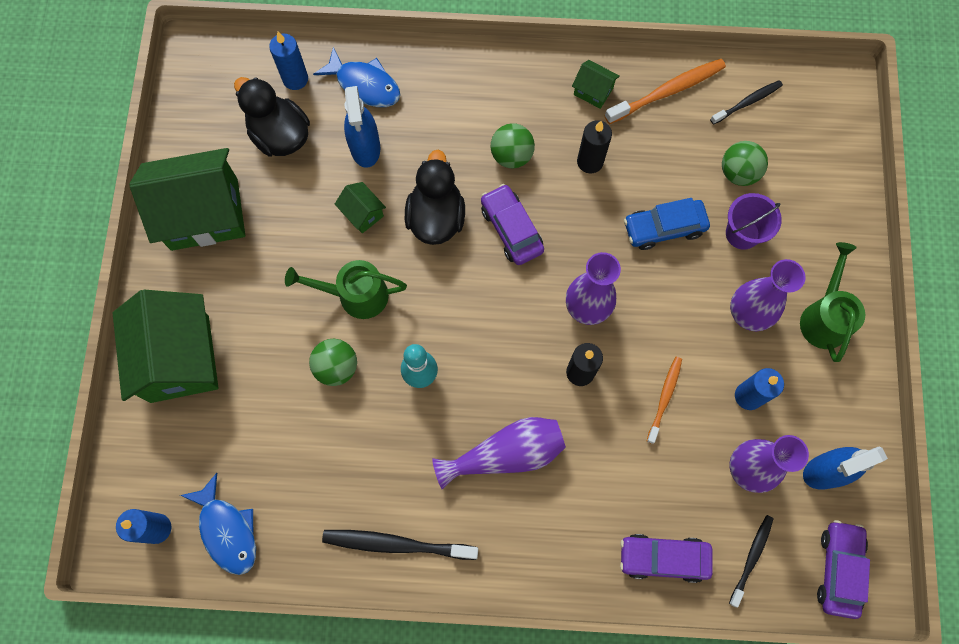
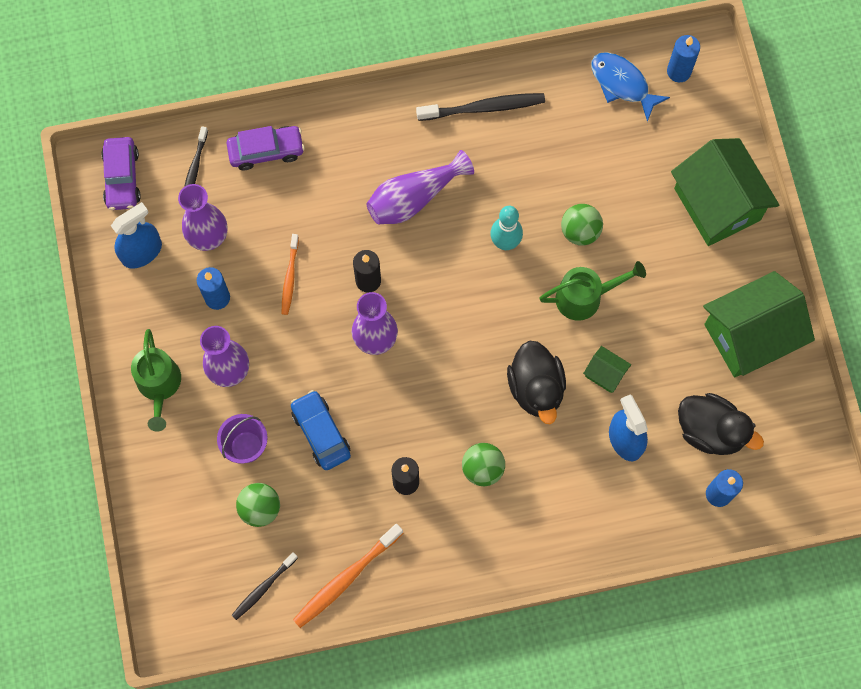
camera: 165 degrees right, 0 degrees up
(364, 85) = (648, 506): blue fish -> none
(511, 229) = (463, 395): purple car -> none
(593, 91) = (420, 559): green house -> none
(664, 228) = (321, 433): blue car -> blue car turned 90 degrees counterclockwise

